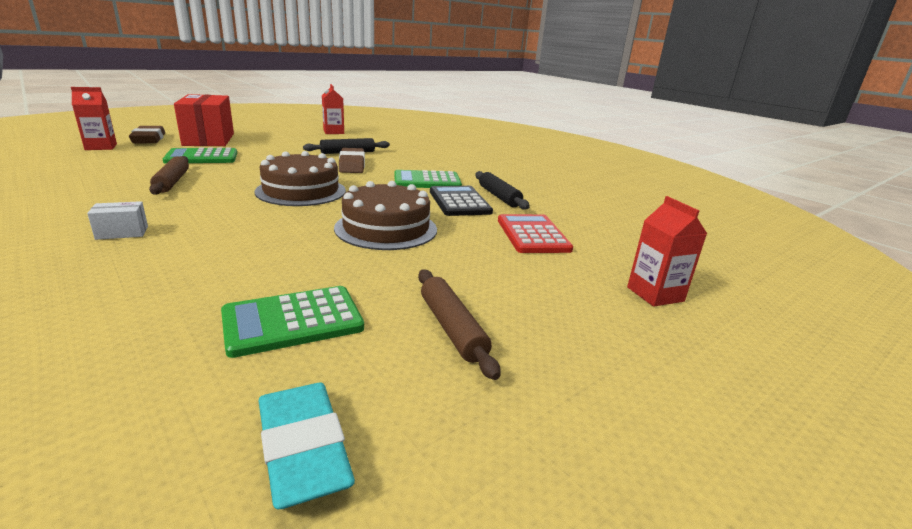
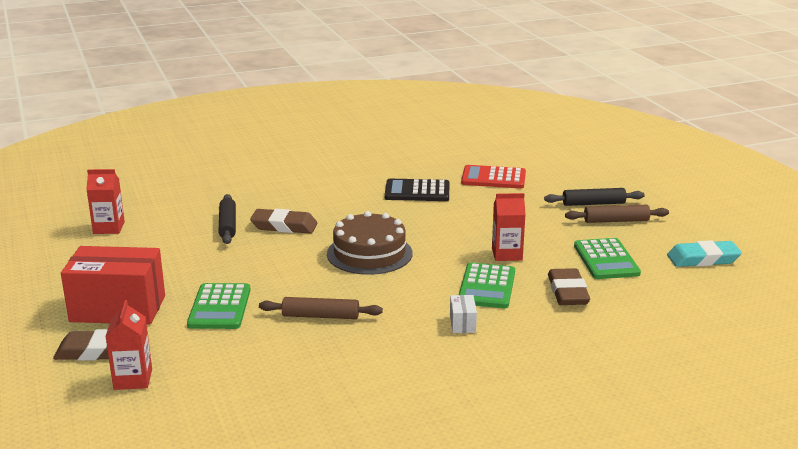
camera: 70 degrees left, 0 degrees up
(182, 291) = (568, 292): none -> brown eraser
(386, 228) = (472, 225): brown cake -> none
(427, 181) = (354, 197): green calculator -> green calculator (487, 287)
(499, 196) = (407, 174): black rolling pin -> black rolling pin (593, 203)
(655, 294) = (584, 165): red carton -> red carton (507, 254)

